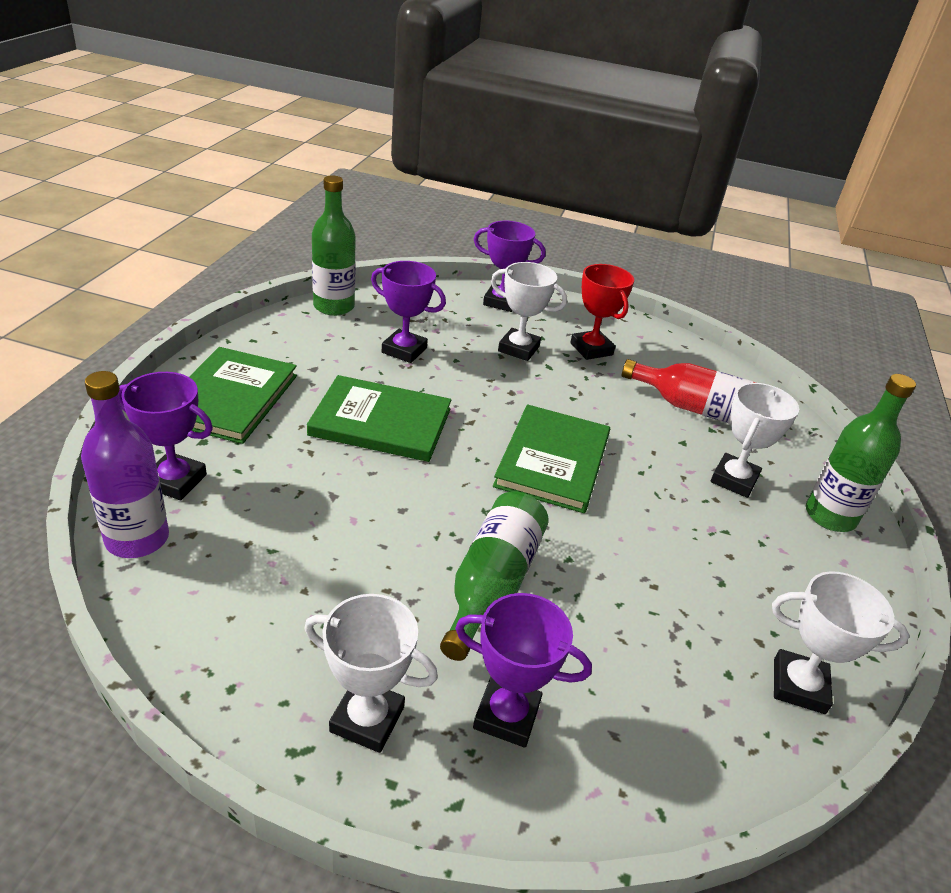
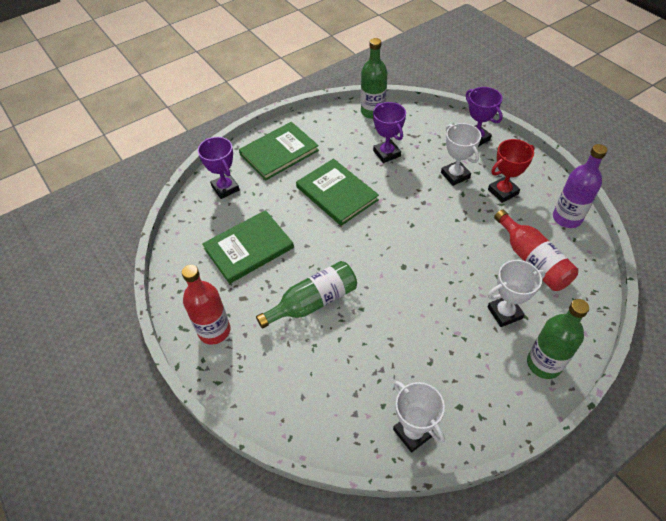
camera: 45 degrees right, 15 degrees up
(137, 539) = (193, 210): purple bottle -> purple bottle (567, 218)
(367, 719) = (214, 331): white trophy -> red bottle
(506, 715) = (266, 361): purple trophy -> none
(553, 461) = (406, 253): green book -> green book (249, 248)
(591, 349) = (503, 192): red trophy -> red trophy turned 45 degrees clockwise

